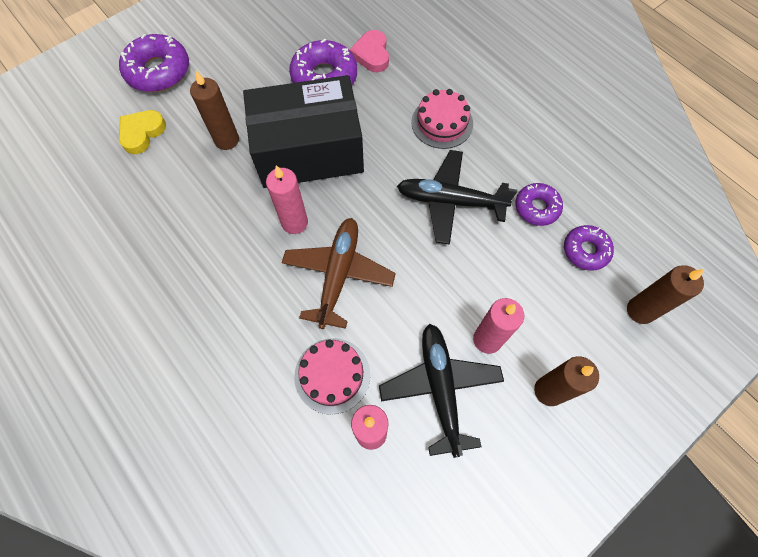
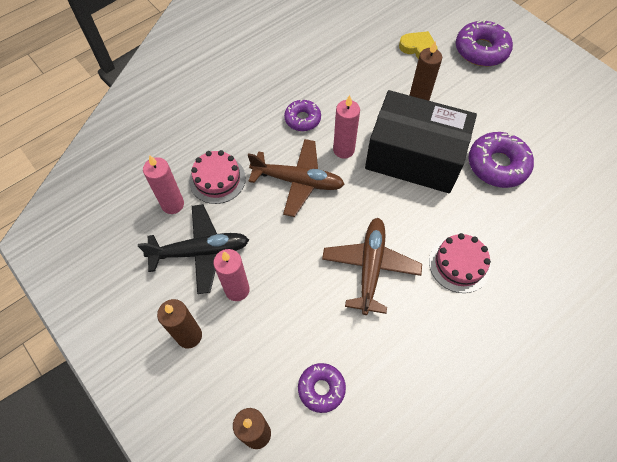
camera: 90 degrees right, 5 degrees down
(309, 150) = (414, 157): black box -> black box turned 60 degrees counterclockwise
(372, 54) = (534, 203): pink heart -> none
(450, 201) = (370, 267): black plane -> brown plane
(536, 208) = (367, 346): purple donut -> purple donut (302, 119)

